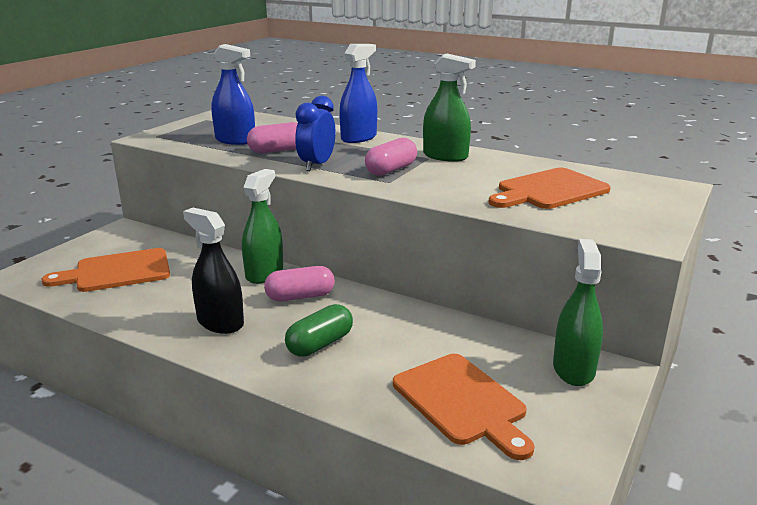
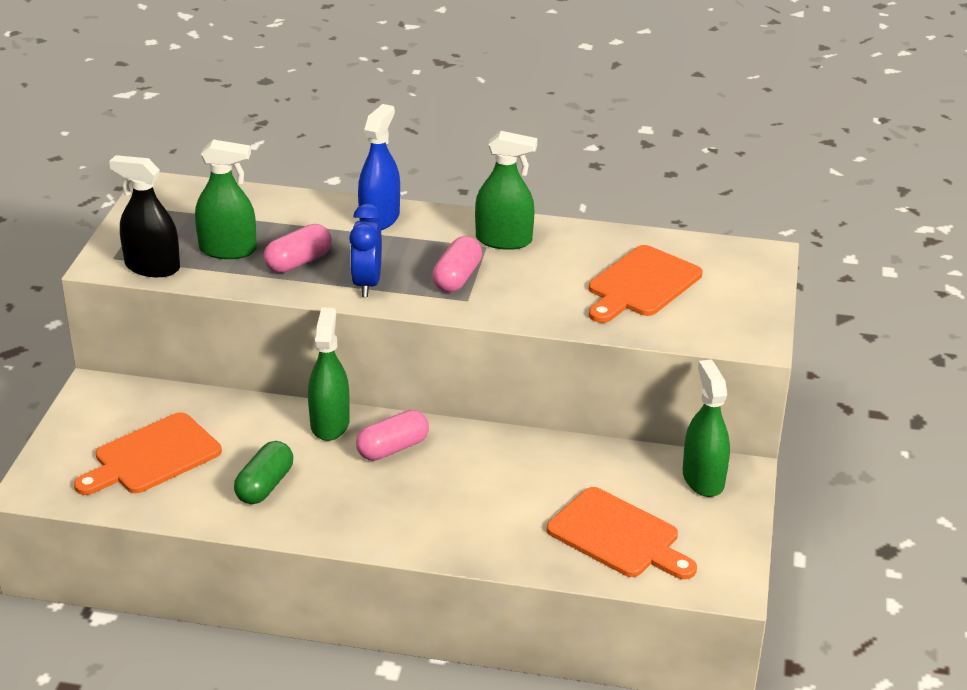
camera: 20 degrees left, 10 degrees up
(220, 322) = (330, 500): black spray bottle -> black spray bottle (152, 267)
(235, 140) = (228, 250): blue spray bottle -> green spray bottle
(320, 344) = (452, 503): green capsule -> green capsule (265, 486)

